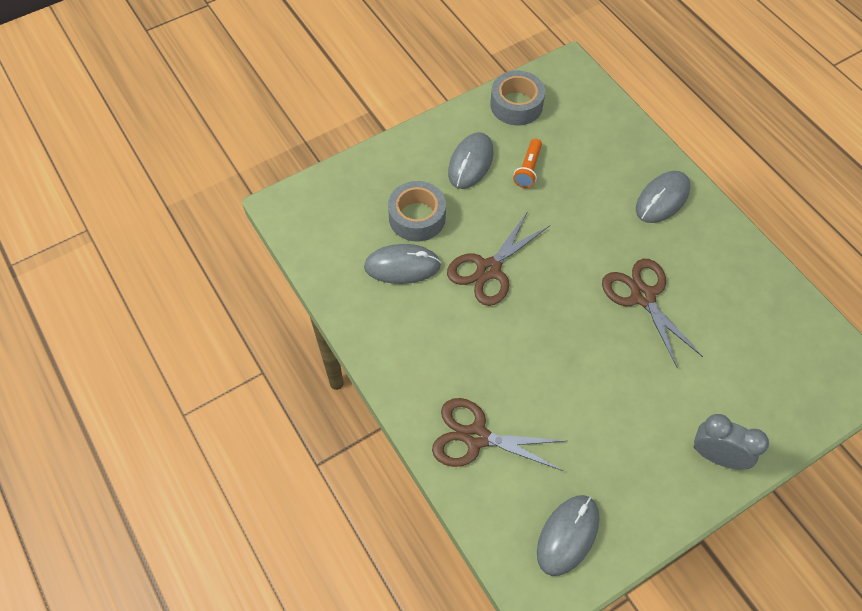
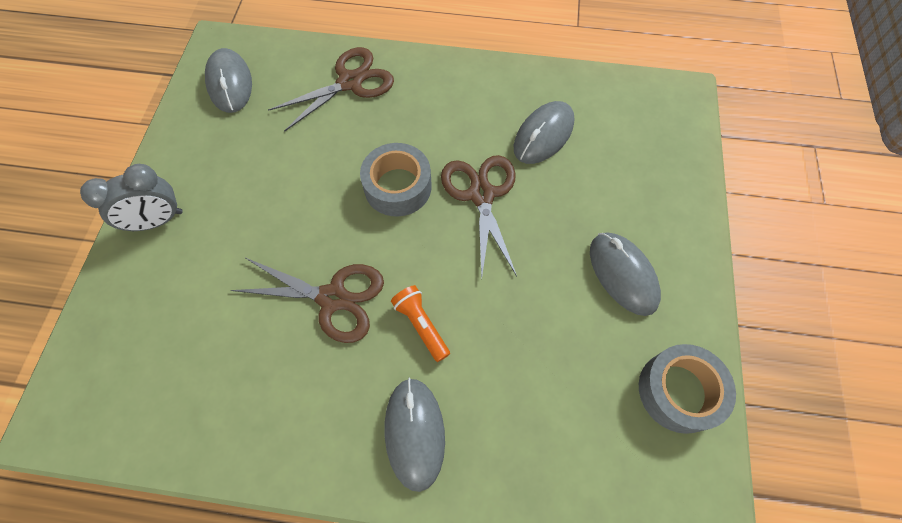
camera: 130 degrees right, 5 degrees up
(417, 217) = (588, 180): grey tape -> grey tape (398, 187)
(528, 169) = (570, 324): orange flashlight -> orange flashlight (421, 325)

